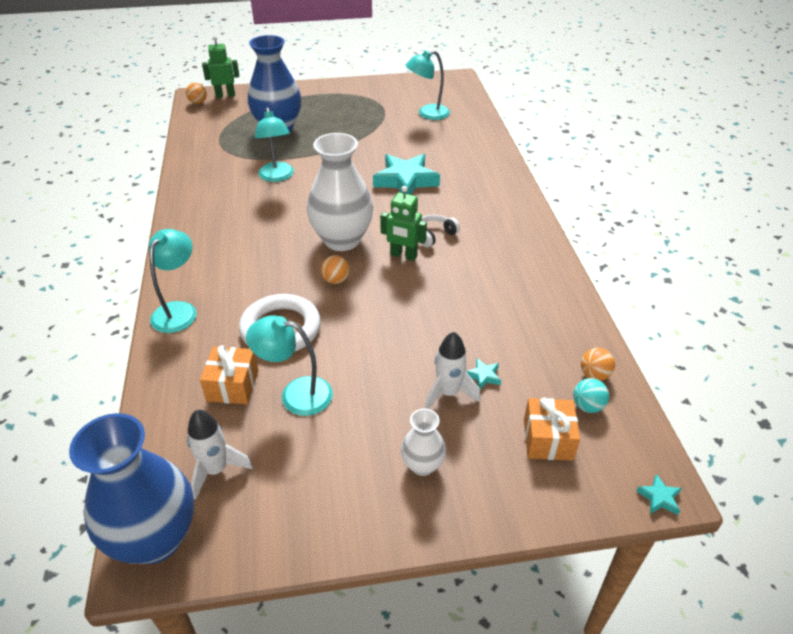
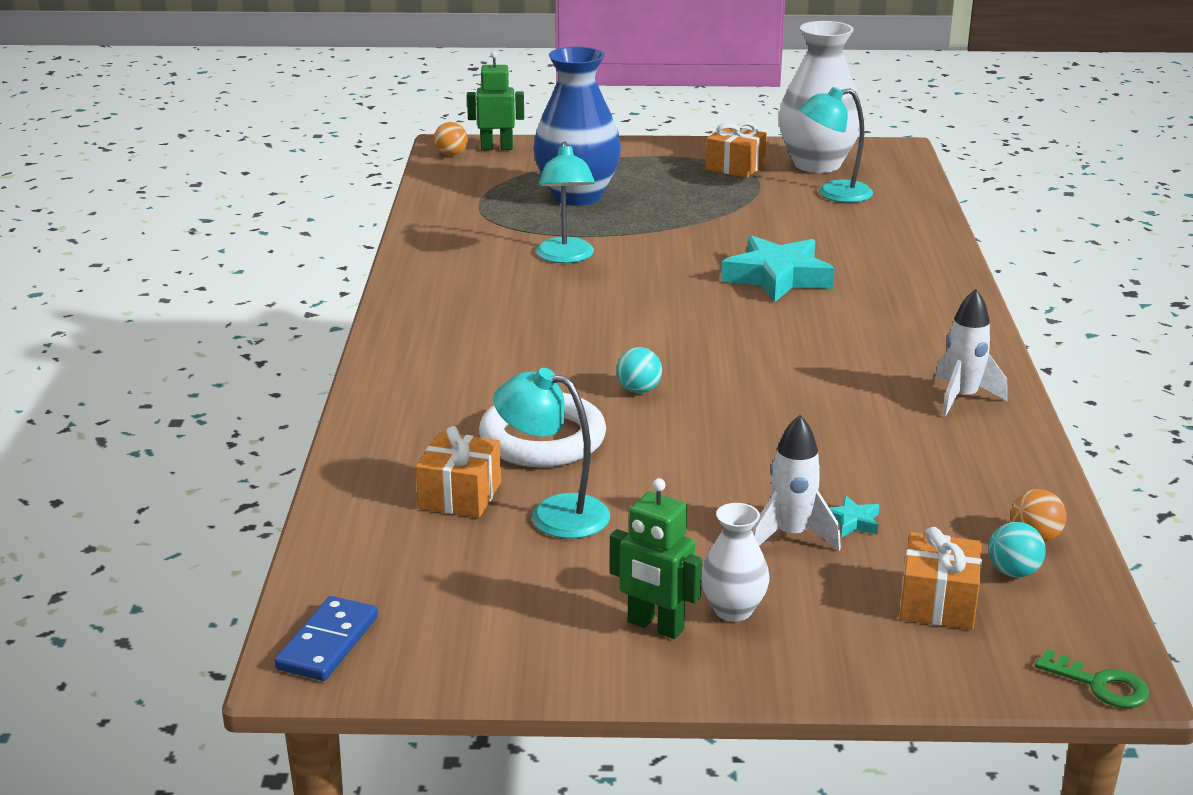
camera: 10 degrees right, 15 degrees down
(155, 538) = (328, 643): blue vase -> blue domino
(179, 310) = (390, 404): turquoise lamp -> none
(216, 470) = (423, 583): white rocket -> white rocket (962, 398)
(335, 280) = (638, 390): orange ball -> turquoise ball
(342, 240) = (657, 343): white vase -> white vase (817, 164)
(368, 98) = (735, 167): none -> orange gift
(403, 255) = (754, 369): green robot -> green robot (655, 626)
(434, 235) = (810, 349): white headphones -> none
(659, 498) = (1100, 685): turquoise star -> green key

